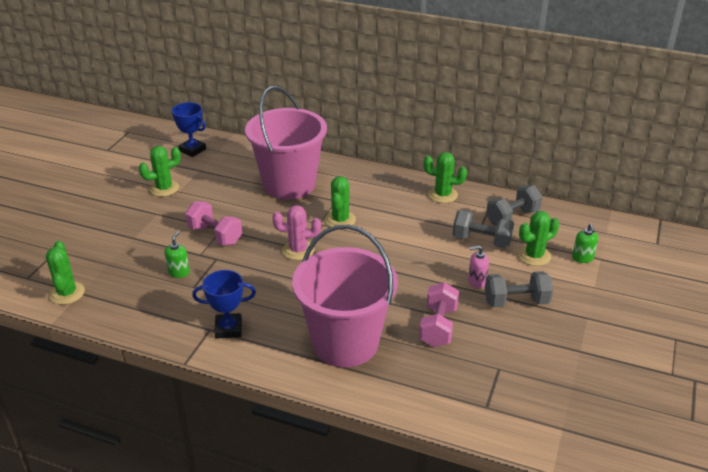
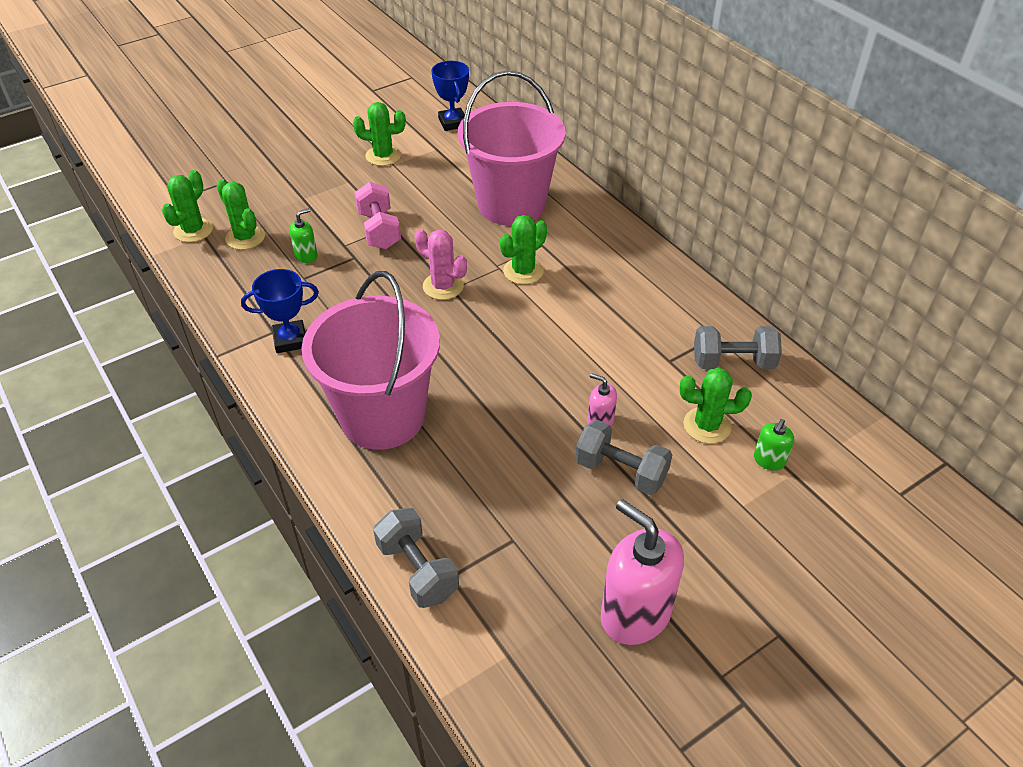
camera: 35 degrees right, 10 degrees up
(228, 329) = (290, 340): blue trophy -> blue trophy turned 45 degrees counterclockwise
(438, 327) = (498, 452): pink dumbbell -> none
(442, 195) = (675, 293): green cactus -> green cactus (245, 237)
(481, 241) = (660, 374): grey dumbbell -> grey dumbbell (417, 570)
(601, 369) = (635, 614): none -> pink soap dispenser

